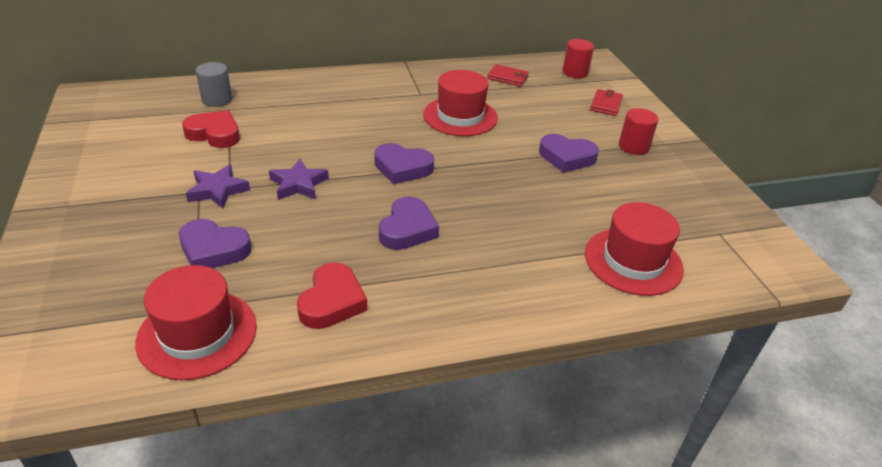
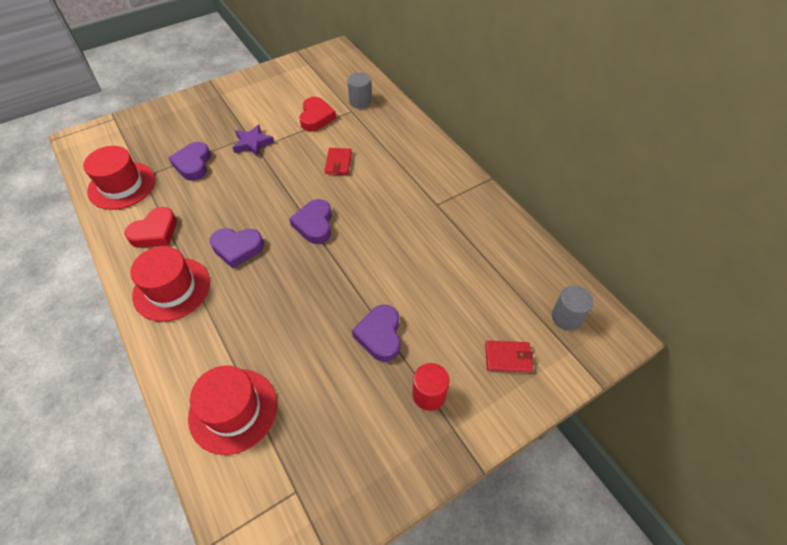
camera: 75 degrees right, 15 degrees up
(298, 184) = (272, 176): purple star -> none
(332, 301) = (155, 232): red heart -> red heart turned 45 degrees counterclockwise
(460, 116) = (412, 240): red hat -> red hat (172, 289)
(508, 77) = (511, 260): red wallet -> red wallet (338, 163)
(575, 72) = (566, 317): red cylinder -> grey cylinder

